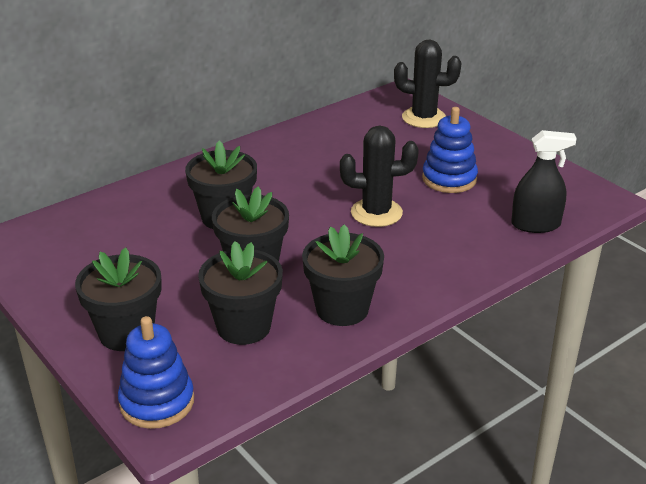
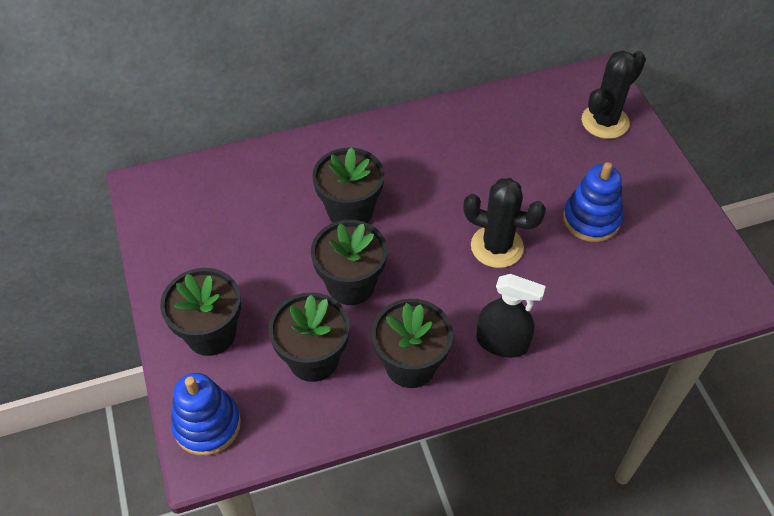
camera: 20 degrees right, 20 degrees up
(424, 118) = (605, 121): black cactus -> black cactus turned 75 degrees counterclockwise
(535, 224) = (651, 310): black spray bottle -> black spray bottle (502, 342)

